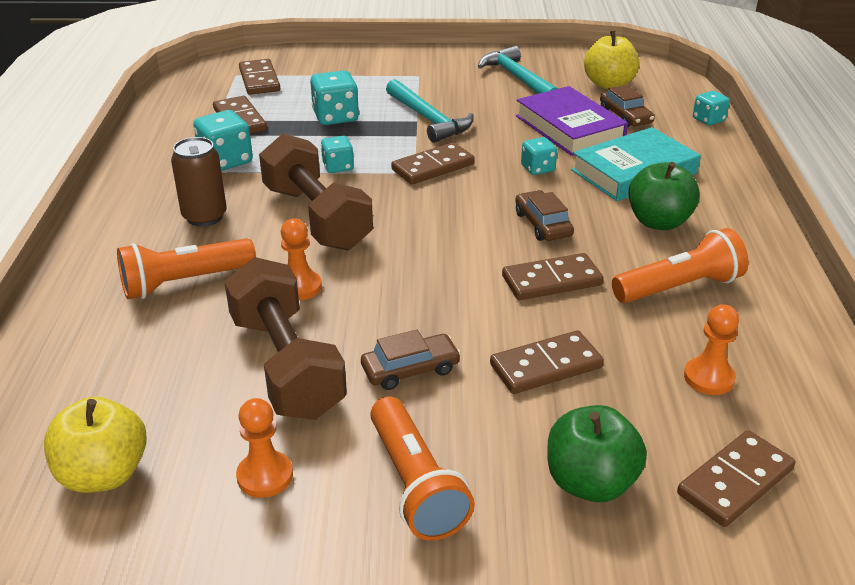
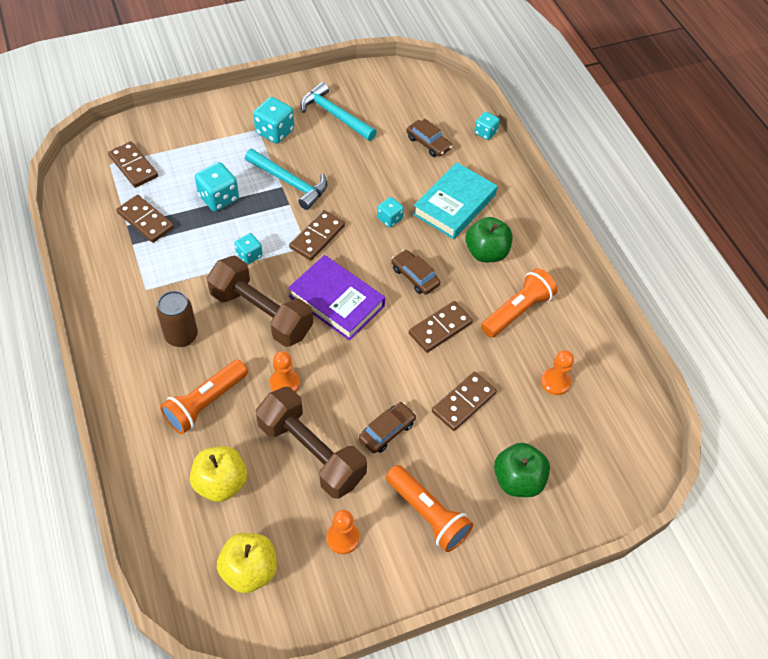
camera: 25 degrees left, 20 degrees up
(226, 161) = (162, 271): turquoise dice -> turquoise dice (275, 131)
(569, 128) = (394, 167): purple book -> purple book (336, 301)
(608, 84) = (403, 106): yellow apple -> yellow apple (221, 483)
(735, 482) = (589, 453): brown domino -> none

